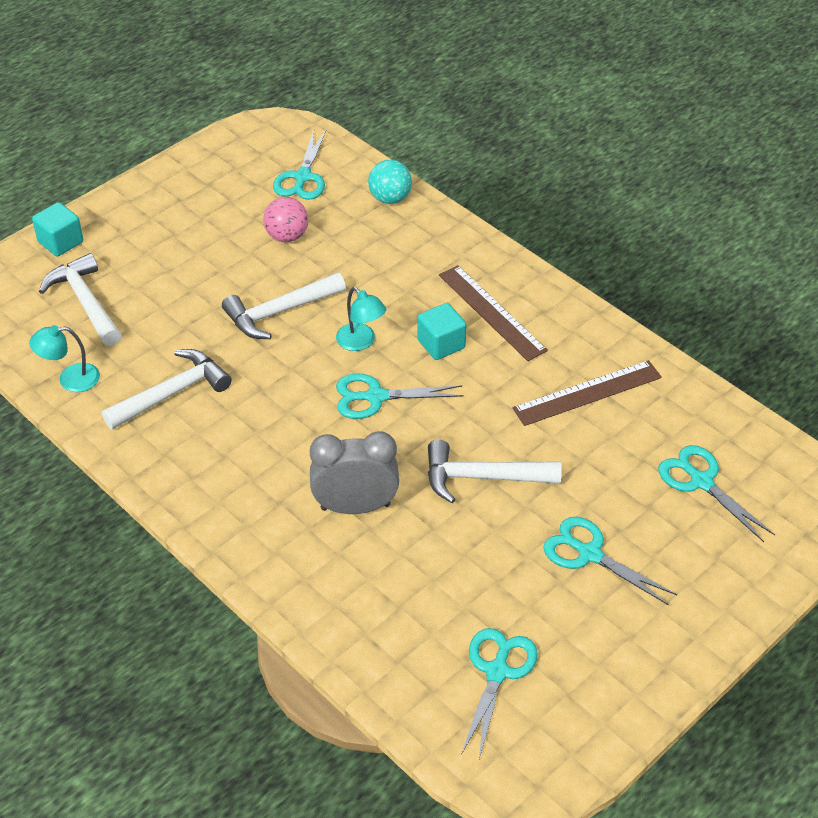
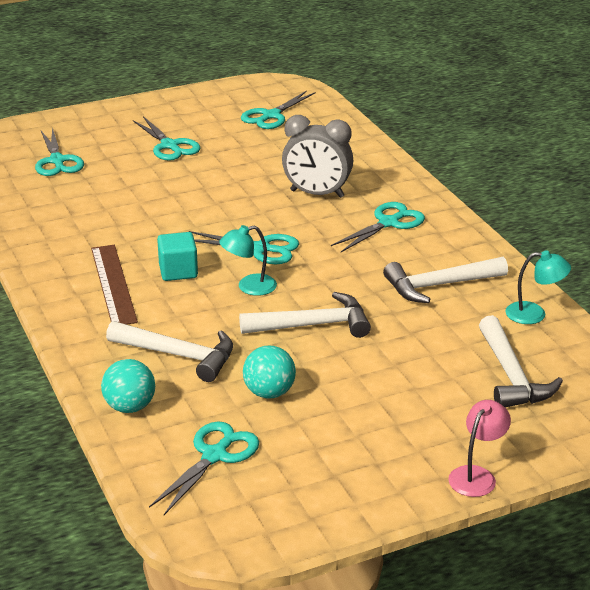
camera: 160 degrees left, 15 degrees down
(60, 242) = (534, 444): turquoise cube -> none
(102, 207) = (477, 475): none -> pink lamp
(252, 476) = (388, 223): none -> turquoise scissors
(287, 236) = (269, 393): pink ball -> turquoise ball
(361, 342) = (249, 287): turquoise lamp -> turquoise lamp turned 90 degrees counterclockwise
(481, 477) = (212, 191): white hammer -> white hammer (179, 356)
(587, 393) = (86, 218): brown ruler -> none

